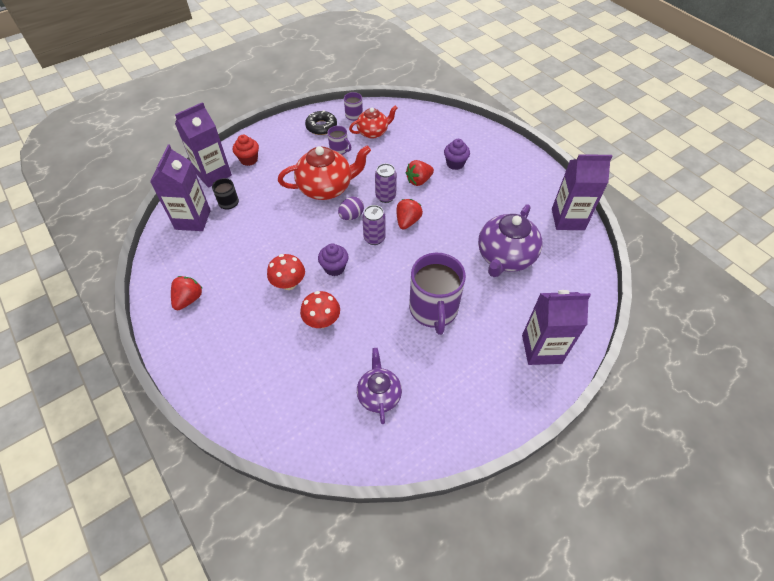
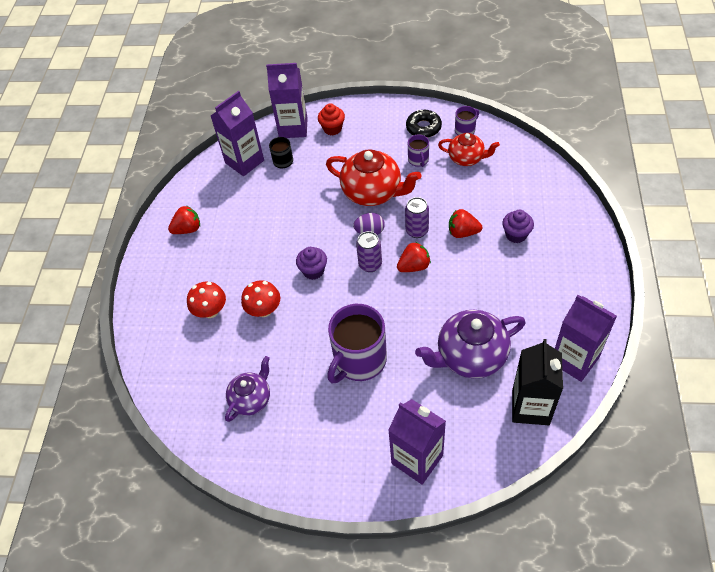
camera: 45 degrees right, 0 degrees up
(289, 283) = (267, 262): red mushroom -> red mushroom (210, 311)
(573, 265) = (530, 407): none -> black carton

